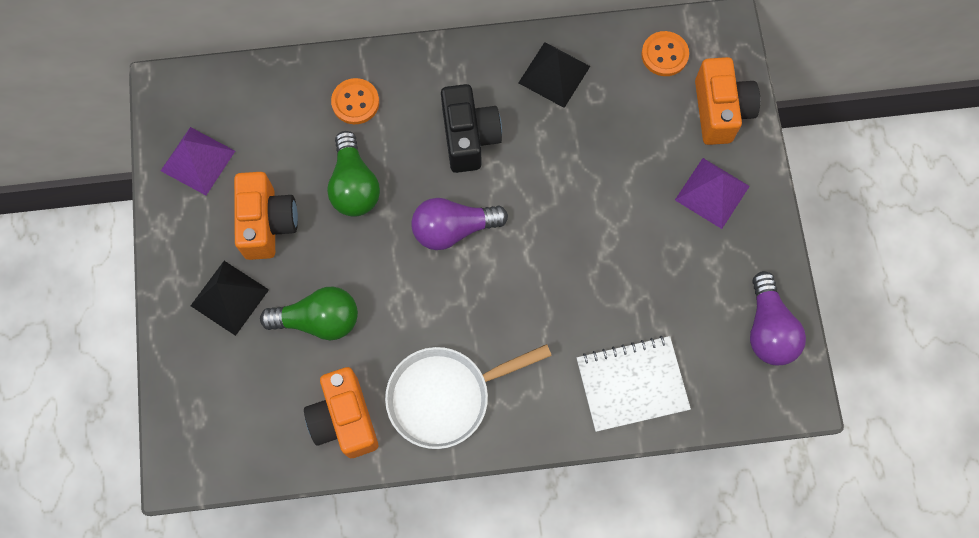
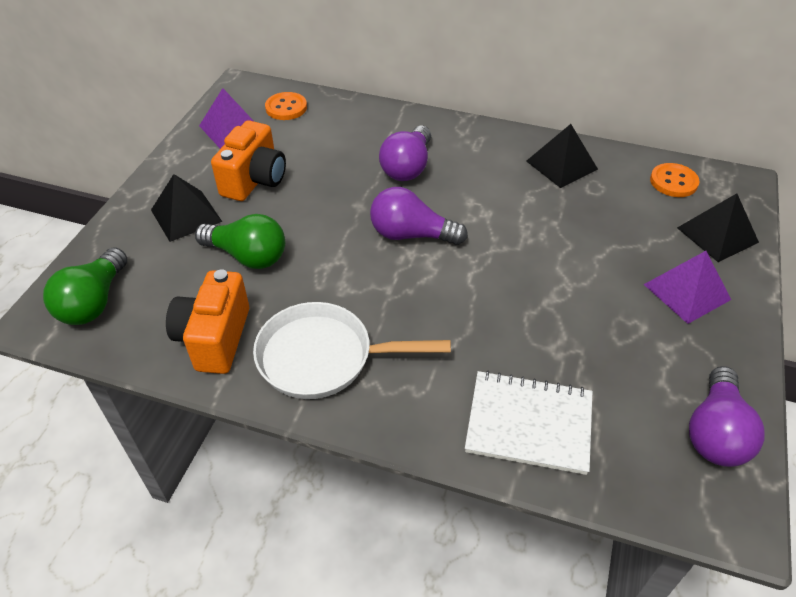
camera: 25 degrees right, 25 degrees down
(354, 185) = (343, 180): green light bulb -> green light bulb (94, 302)
(355, 102) = (379, 133): orange button -> orange button (286, 108)
(408, 141) = (407, 167): none -> purple light bulb
(469, 137) = (462, 181): black camera -> none
(720, 111) = (717, 234): orange camera -> black pyramid

